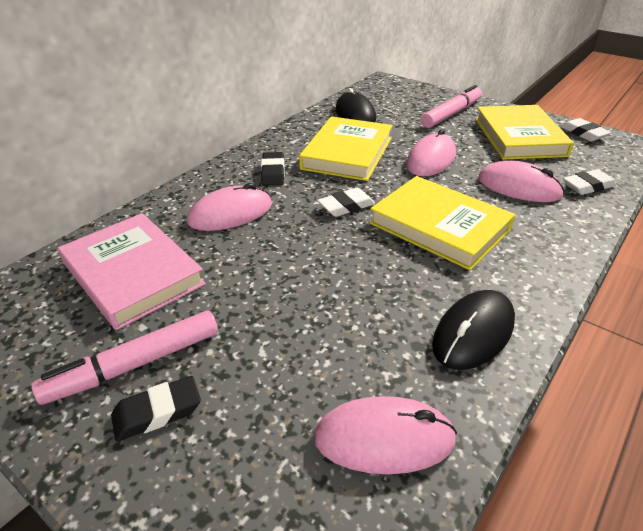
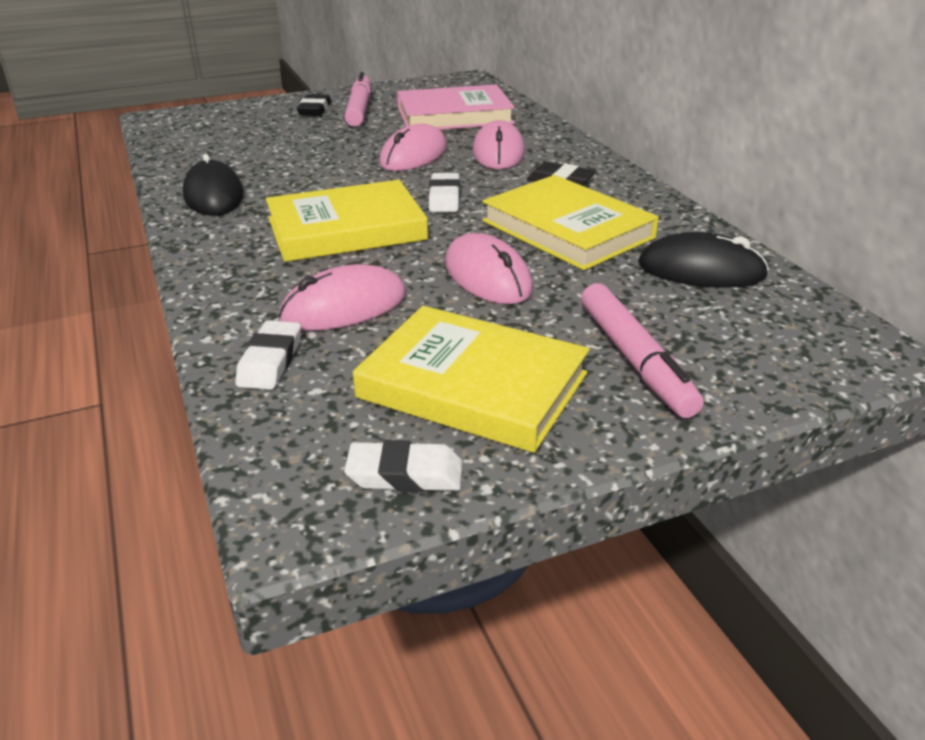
camera: 120 degrees right, 5 degrees down
(384, 438) = (201, 149): pink mouse -> pink mouse (414, 155)

